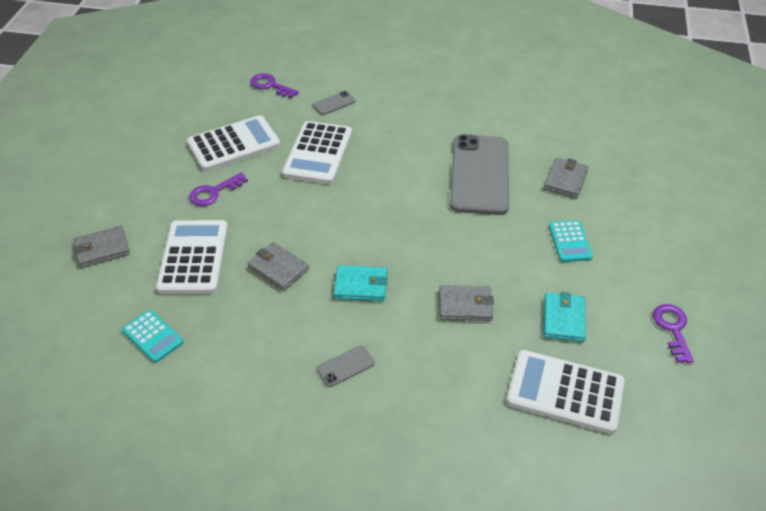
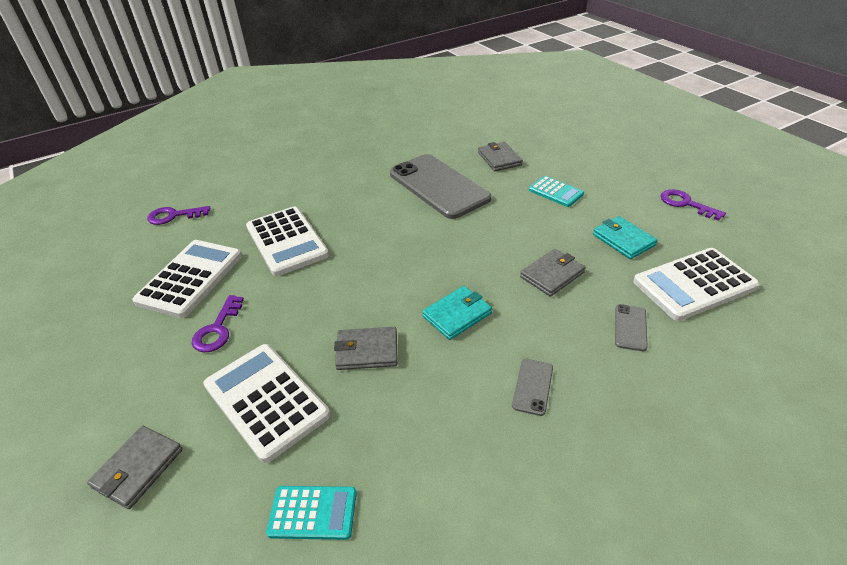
camera: 40 degrees left, 5 degrees down
(334, 103) = (254, 199): grey phone -> grey phone (630, 327)

